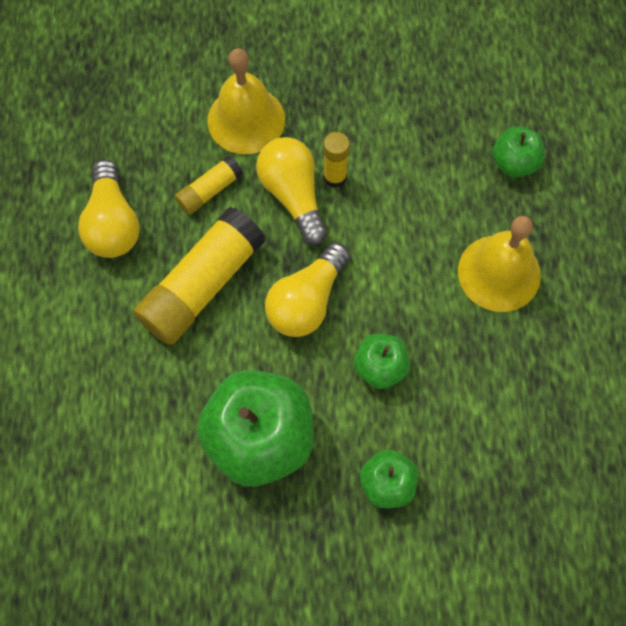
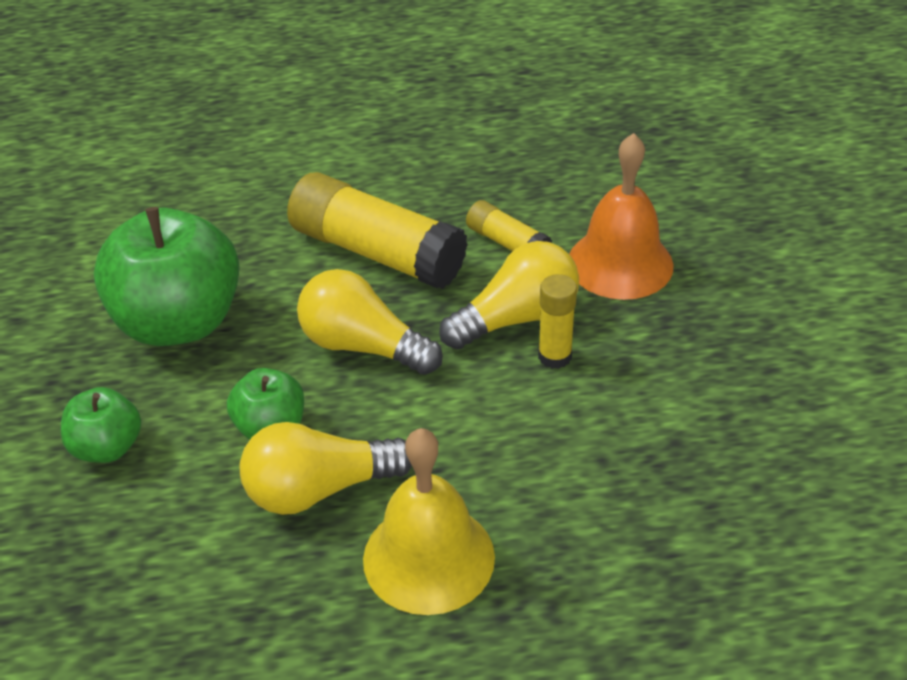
camera: 85 degrees right, 25 degrees down
(113, 223) = (448, 174): yellow light bulb -> yellow light bulb (319, 489)
(246, 120) = (620, 263): yellow bell -> orange bell
(514, 163) = (631, 569): green apple -> none

